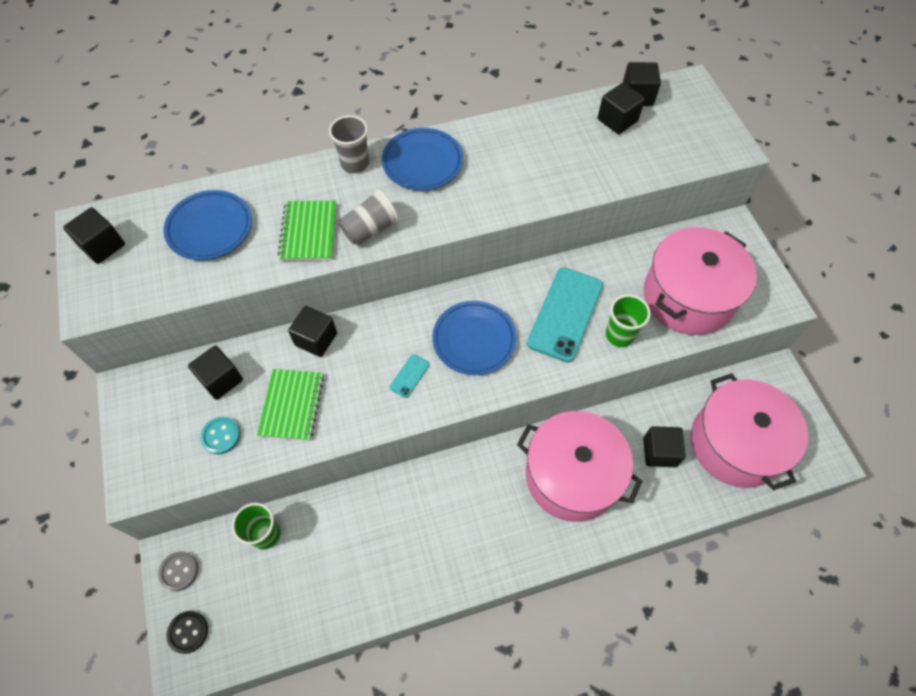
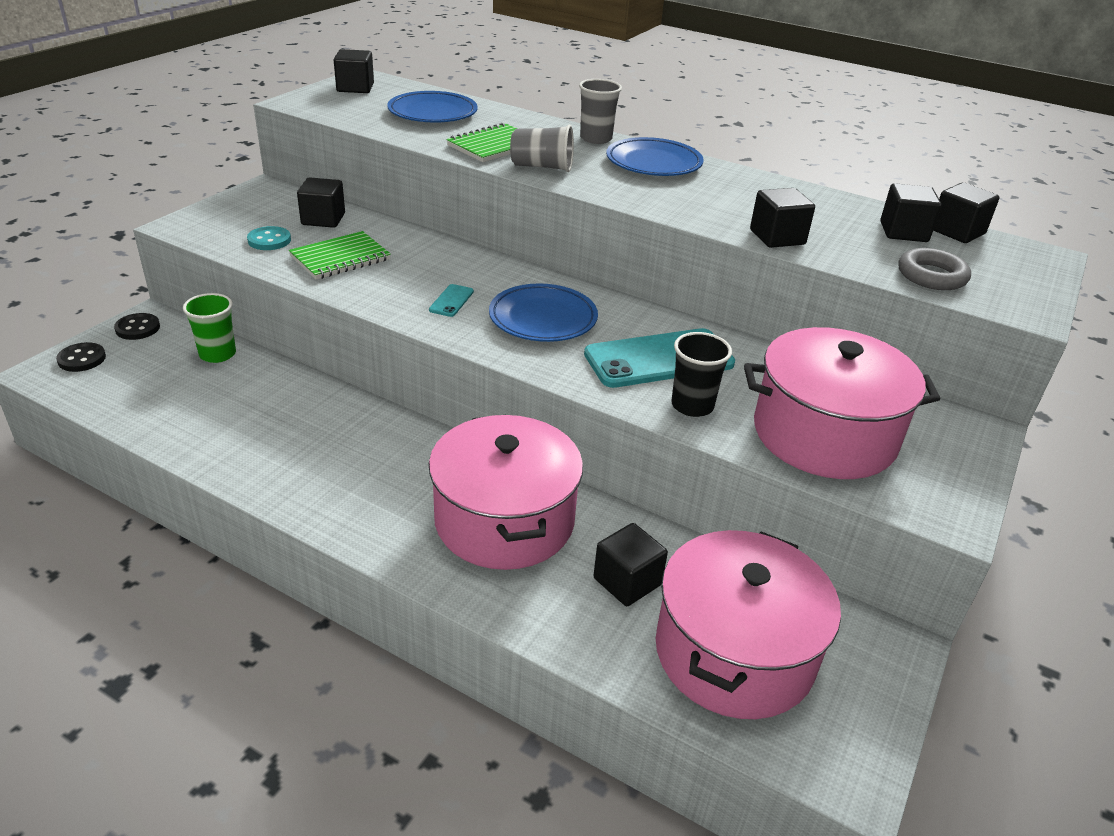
camera: 45 degrees right, 25 degrees down
(179, 571) = (137, 328): grey button -> black button
(316, 339) = (422, 242): black cube -> black cube (777, 237)
(409, 376) = (451, 301): turquoise phone -> turquoise phone turned 60 degrees counterclockwise
(619, 335) = (692, 405): green cup -> black cup
(671, 154) = (931, 276): none -> grey ring

